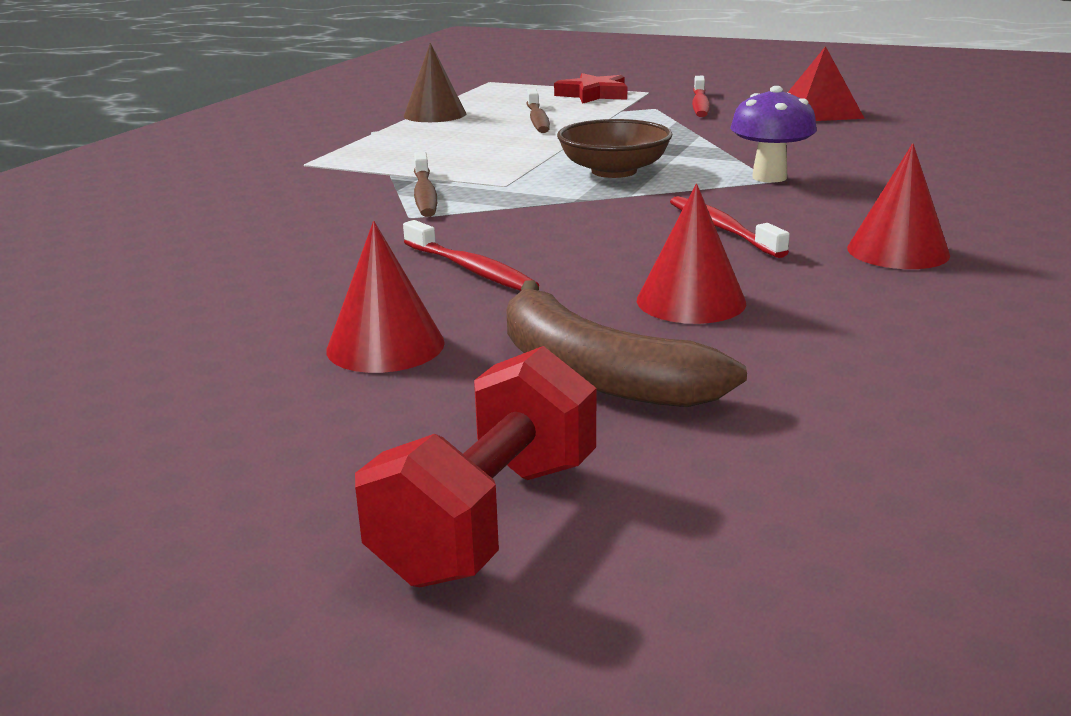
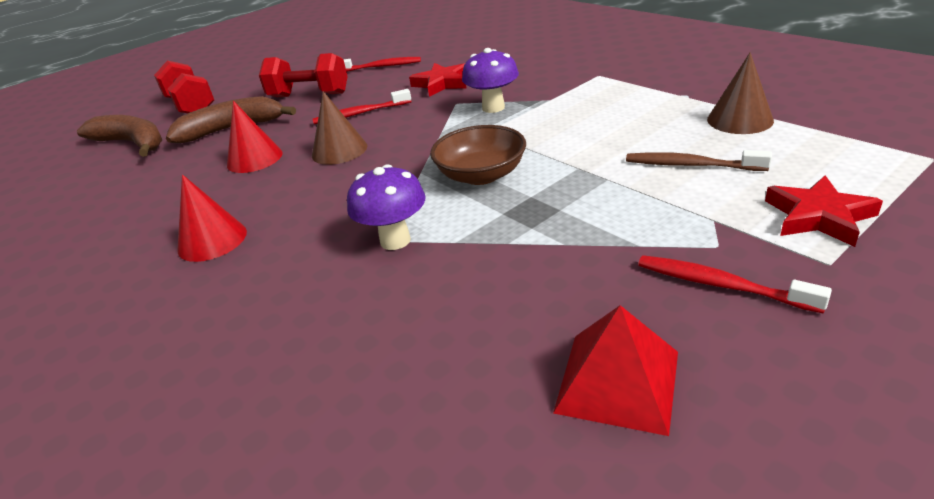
camera: 120 degrees right, 10 degrees up
(323, 240) = (442, 83): none -> red star
(385, 346) = (309, 95): red cone -> red dumbbell
(424, 194) = (493, 108): brown toothbrush -> purple mushroom
(612, 248) = (339, 150): none -> brown cone
(722, 229) = (322, 190): red toothbrush -> red toothbrush (381, 67)
(766, 496) = (132, 143): none -> brown banana

